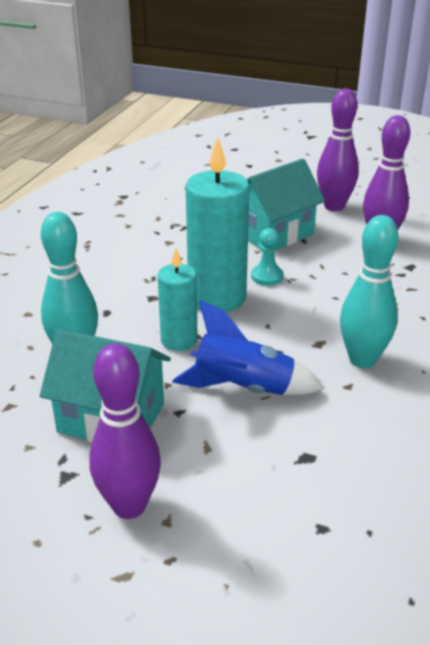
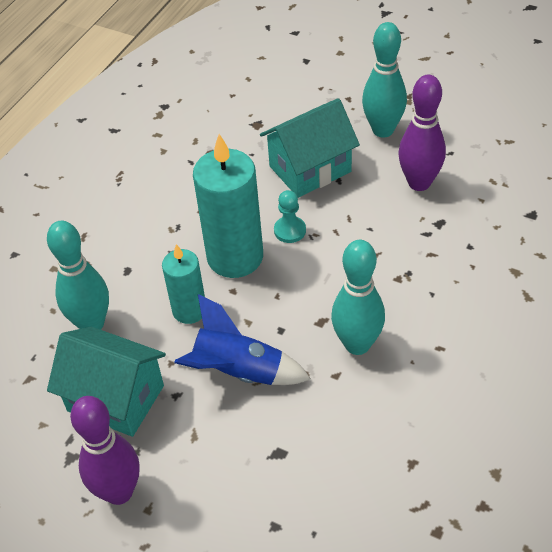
camera: 10 degrees right, 15 degrees up
(334, 206) = (383, 130): purple bowling pin -> turquoise bowling pin

